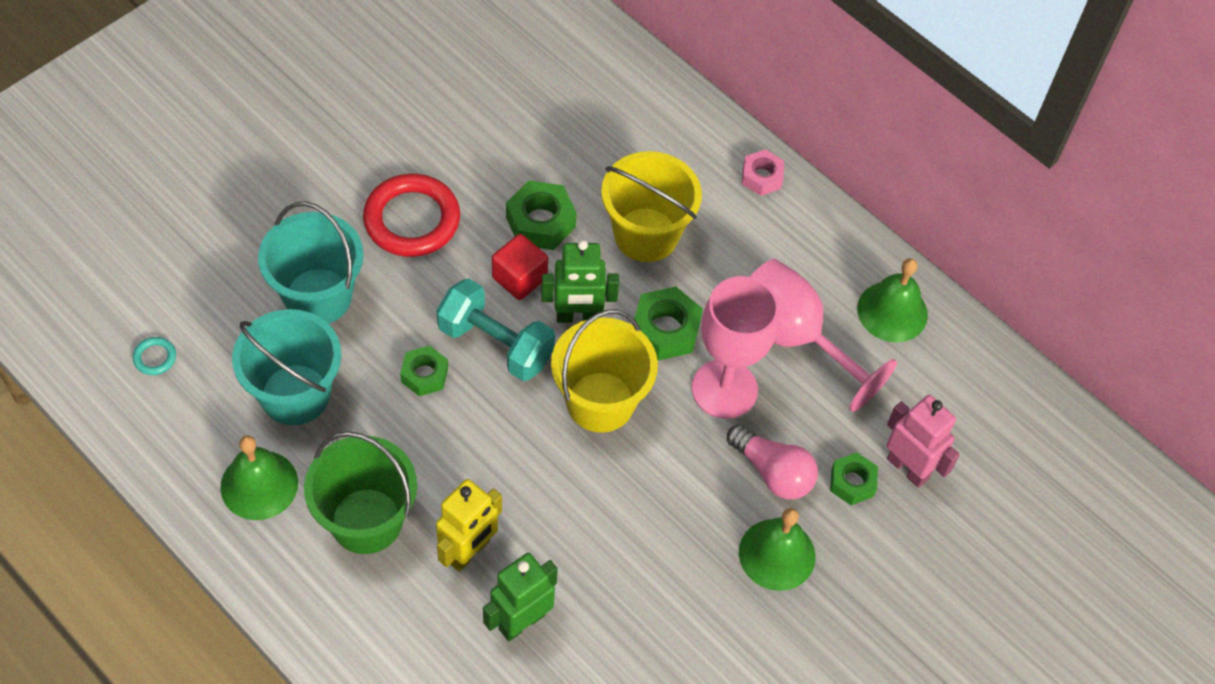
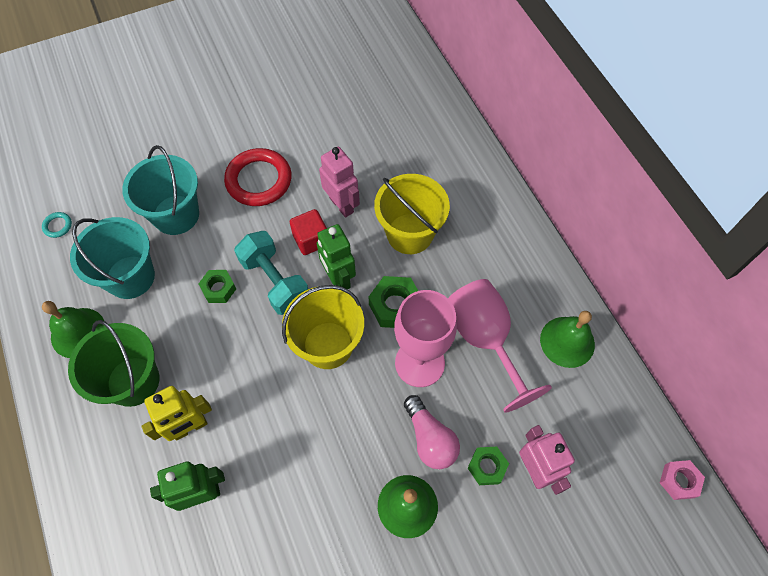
camera: 25 degrees right, 5 degrees up
(540, 222) = (342, 205): green nut -> pink robot
(577, 317) = (338, 278): green robot -> green robot turned 45 degrees clockwise
(762, 177) = (508, 215): pink nut -> pink nut (679, 481)

